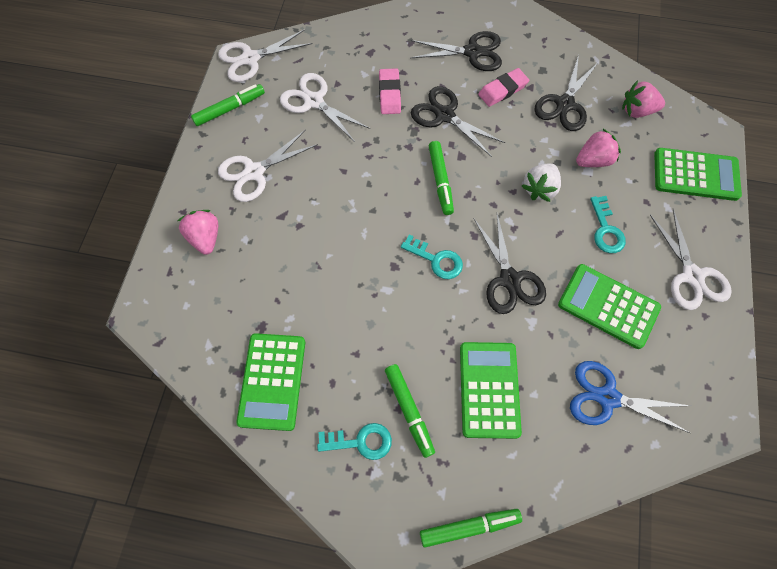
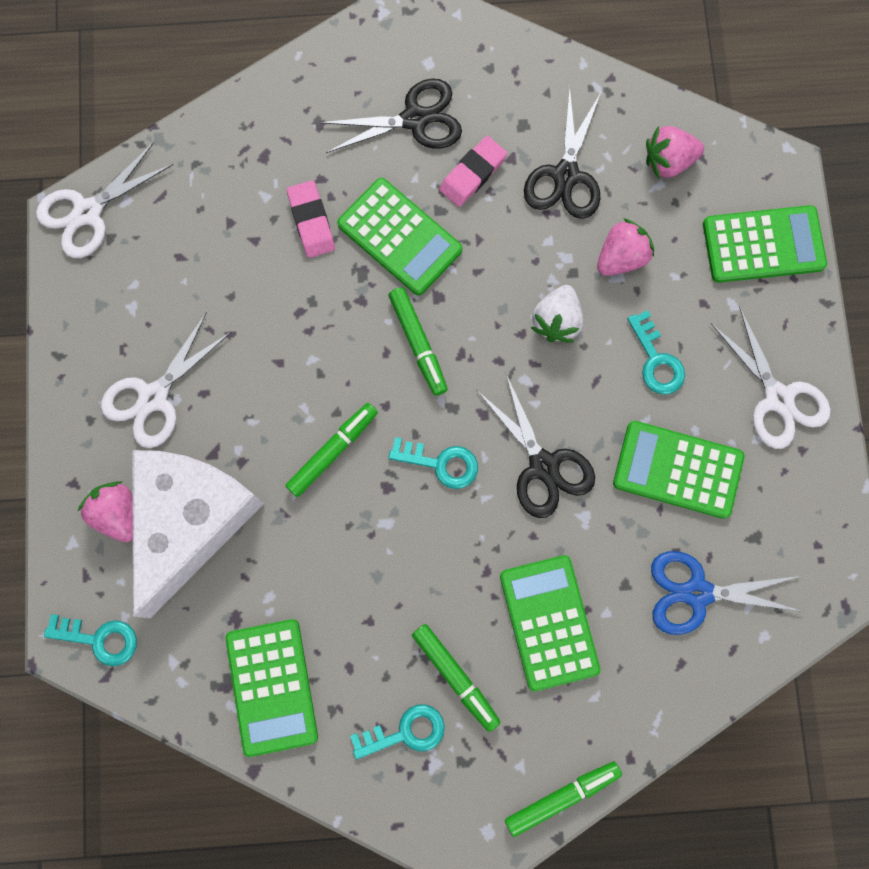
camera: 15 degrees left, 10 degrees up
(163, 316) = (100, 639): none -> turquoise key
(230, 109) = (85, 305): green marker -> green marker (332, 451)
(252, 255) = (190, 522): none -> white cheese
(314, 101) = (204, 261): white scissors -> none
(445, 115) = (399, 237): black scissors -> green calculator

